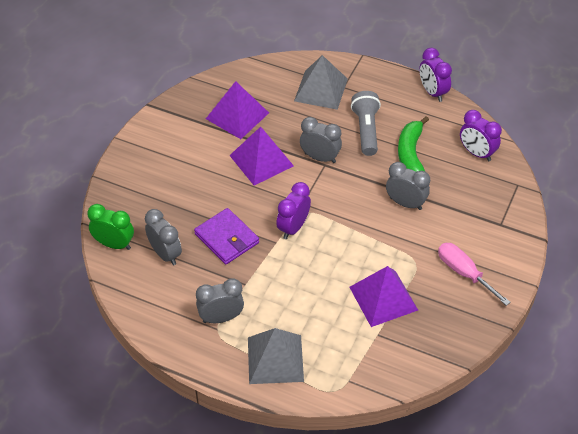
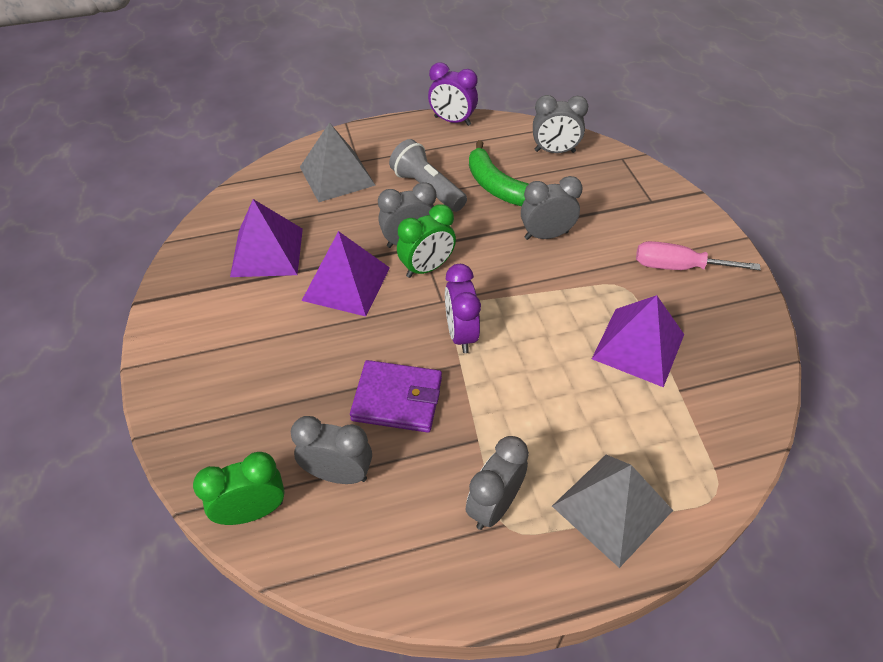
camera: 40 degrees left, 0 degrees up
(314, 179) = (427, 268): none -> green clock
(476, 153) = (554, 151): purple clock -> grey clock

